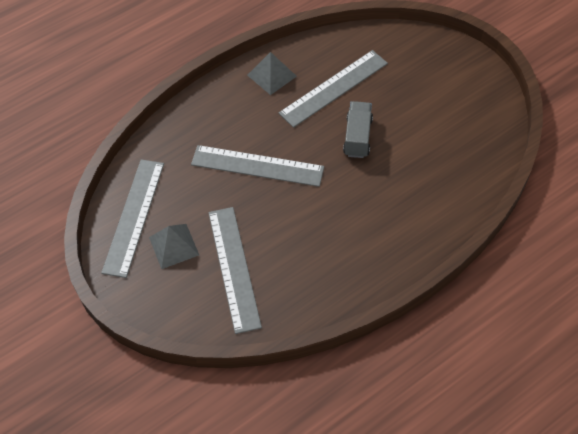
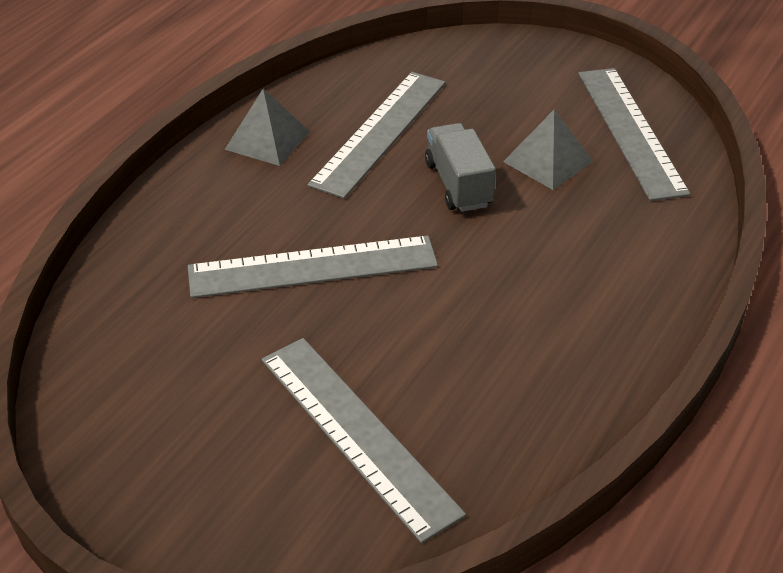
camera: 25 degrees left, 15 degrees down
(134, 216) = (118, 408): grey ruler -> grey ruler (630, 131)
(174, 246) = (222, 433): grey pyramid -> grey pyramid (548, 161)

